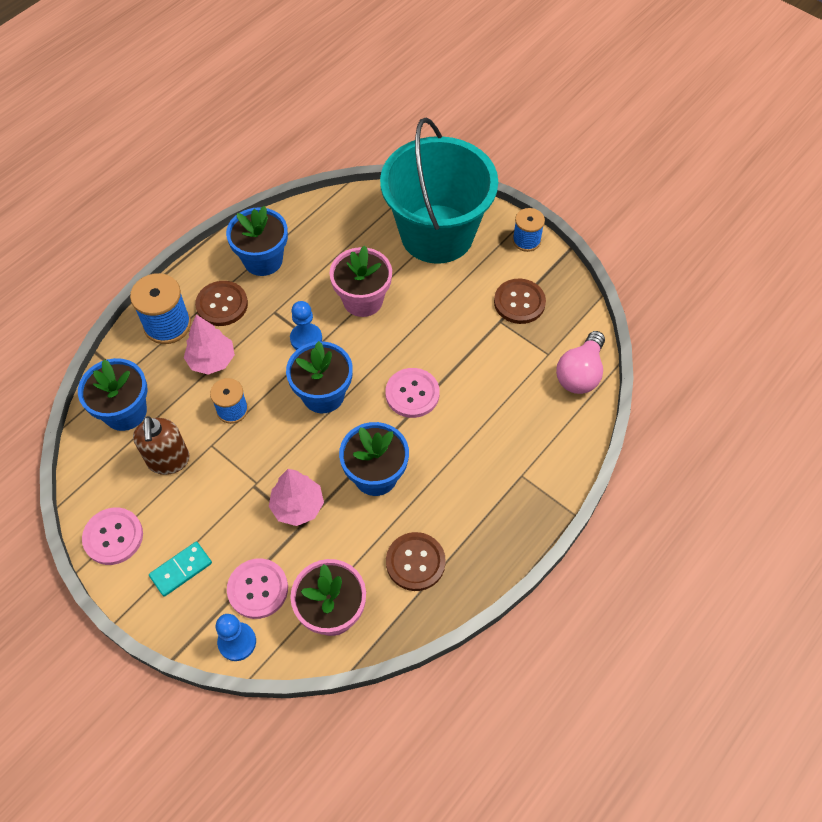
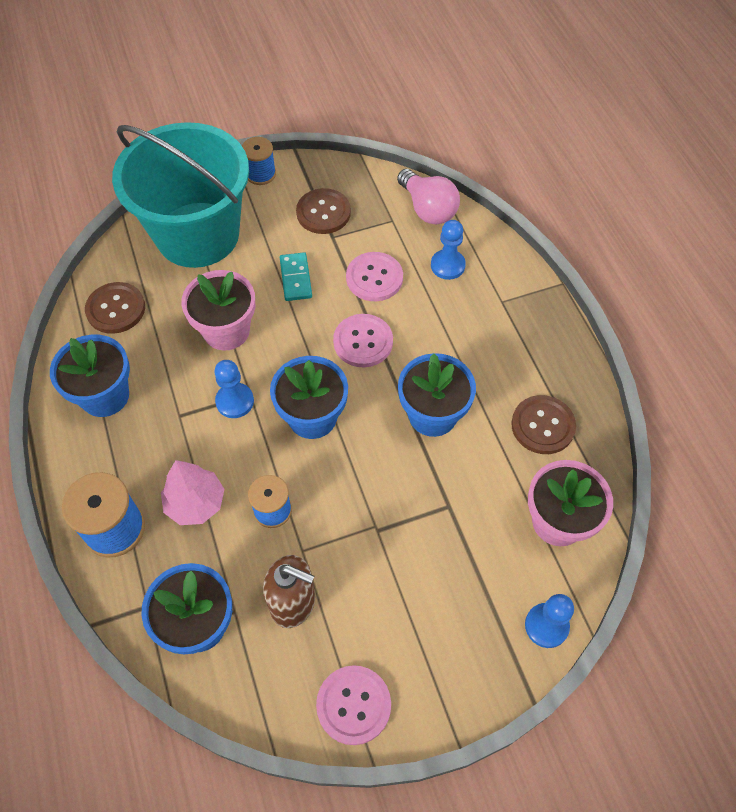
camera: 60 degrees left, 0 degrees up
(181, 570) = (435, 647): turquoise domino -> turquoise domino (296, 278)
(222, 304) = (131, 461): brown button -> brown button (116, 309)
(258, 589) = (498, 579): pink button -> pink button (374, 278)
(298, 506) = (425, 499): pink tree -> none
(530, 417) = (447, 265): none -> blue pawn

